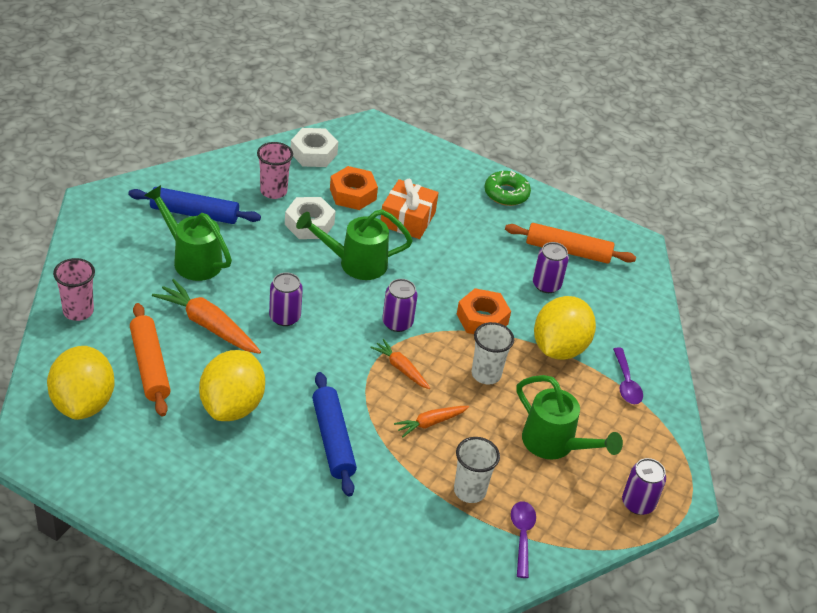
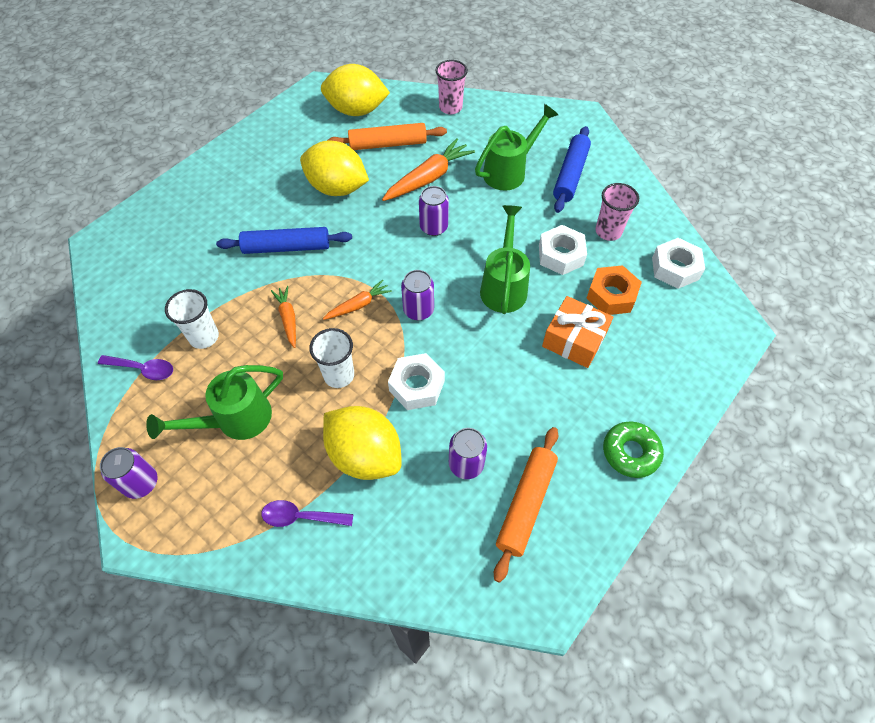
camera: 105 degrees right, 15 degrees up
(482, 319) = (417, 386): orange nut -> white nut

